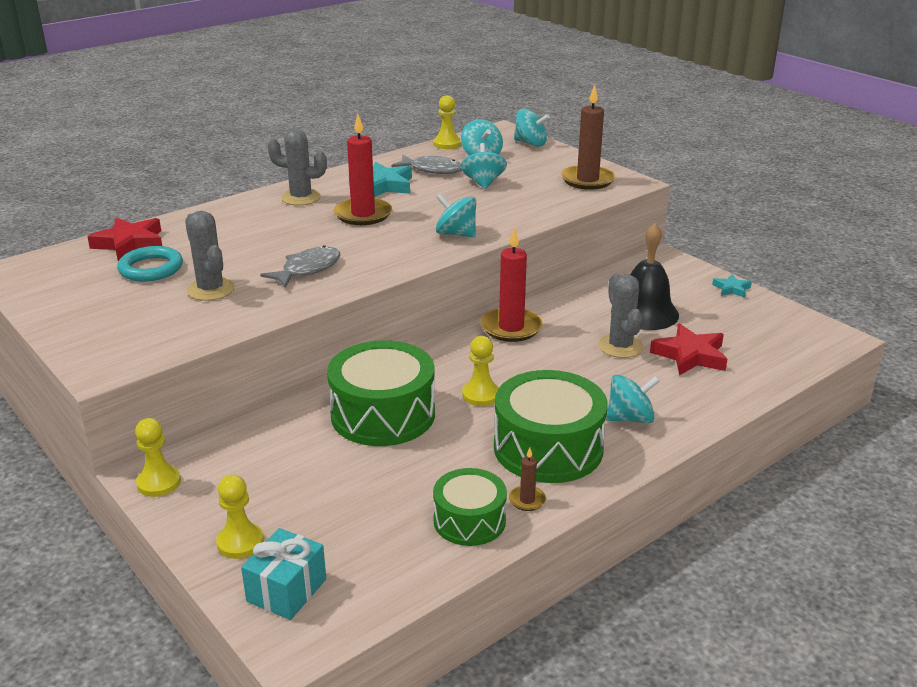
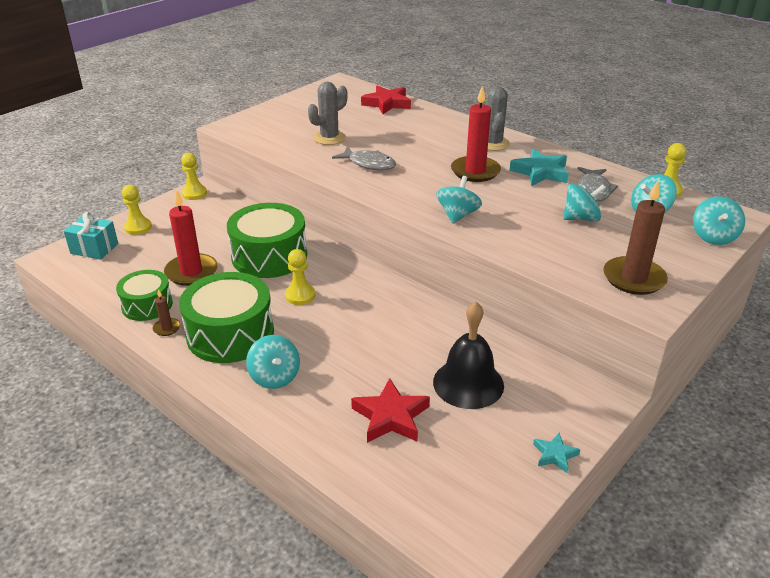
camera: 80 degrees right, 5 degrees up
(151, 268) = (353, 116): turquoise ring -> none
(511, 328) = (409, 302): red candle -> red candle (191, 272)
(620, 346) = (395, 368): grey cactus -> none

